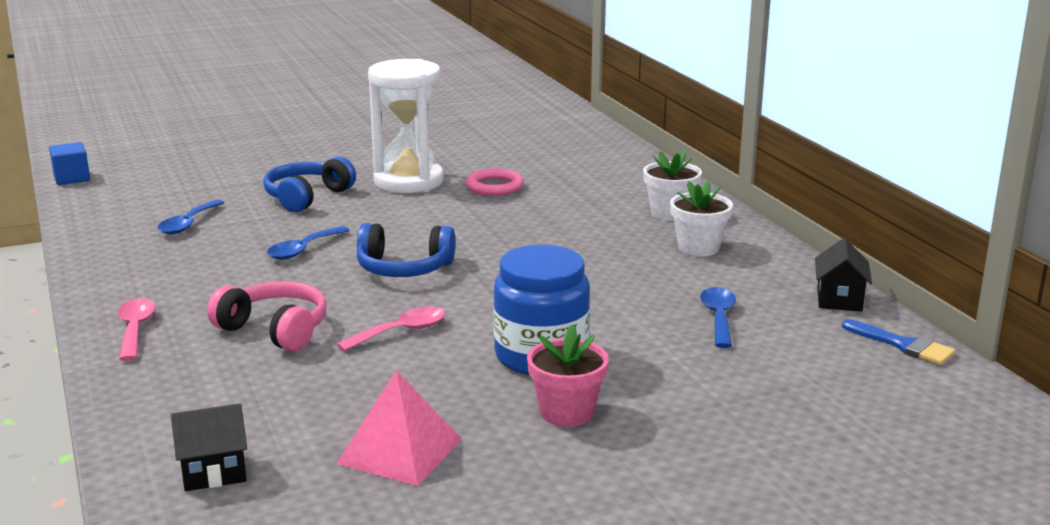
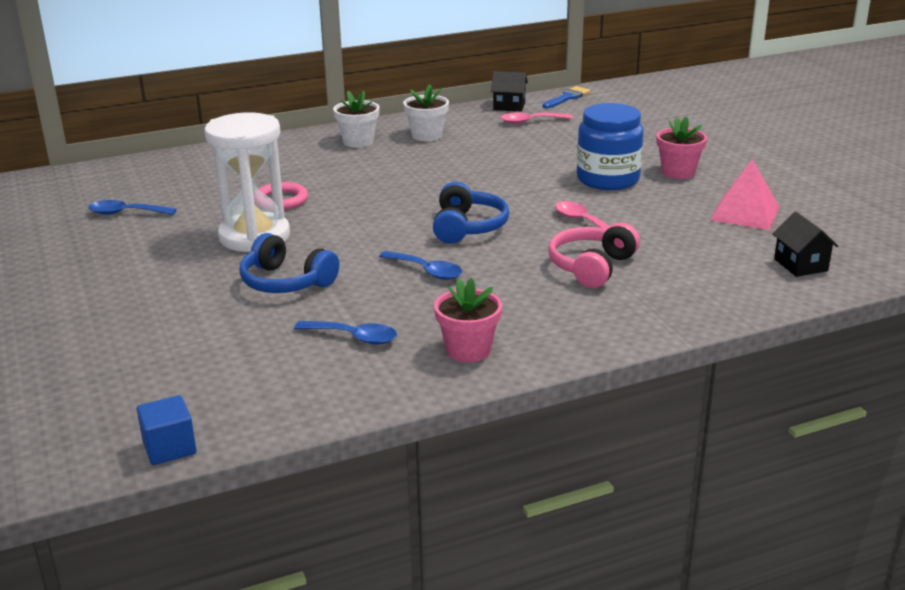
camera: 90 degrees left, 5 degrees up
(134, 266) = (468, 350): none -> pink flower pot
(135, 329) = (605, 326): pink spoon -> pink spoon (530, 121)
(718, 317) = (539, 134): blue spoon -> blue spoon (125, 213)

